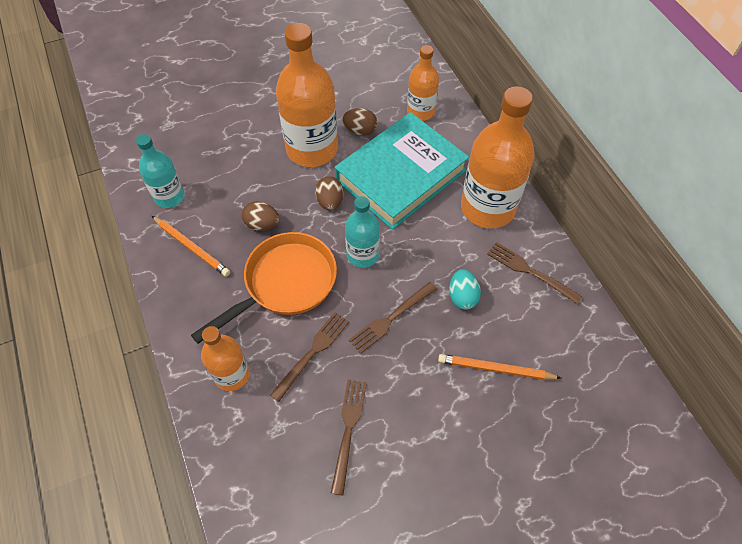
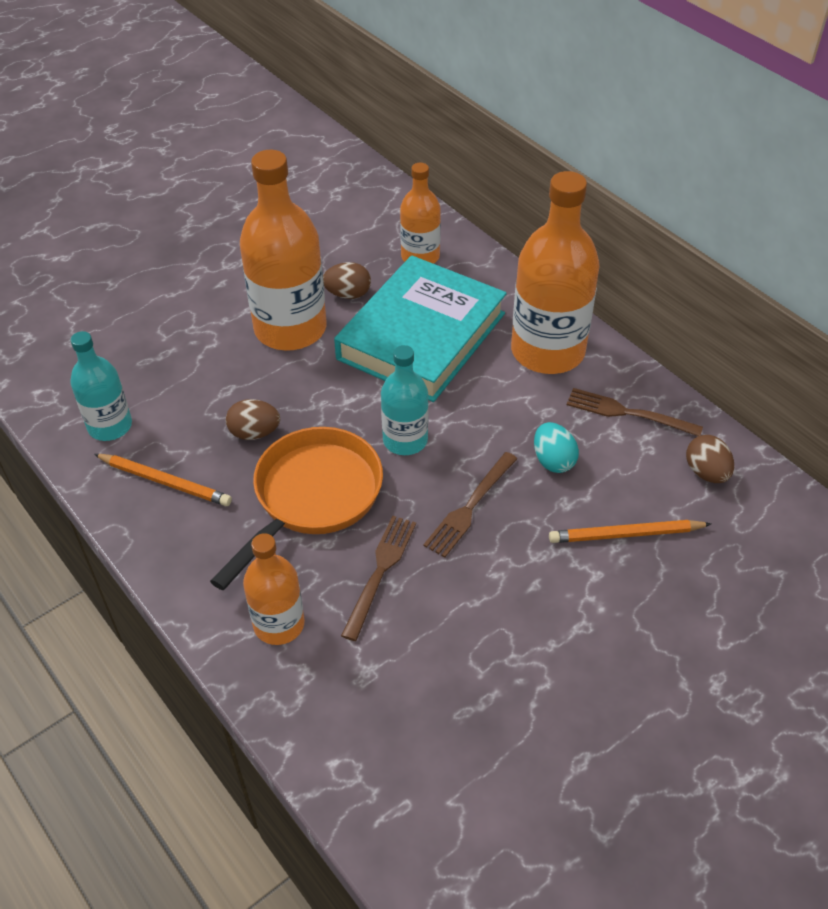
camera: 15 degrees left, 10 degrees down
(330, 202) = (338, 386): brown egg -> brown egg (706, 472)
(348, 429) = (462, 651): brown fork -> none

